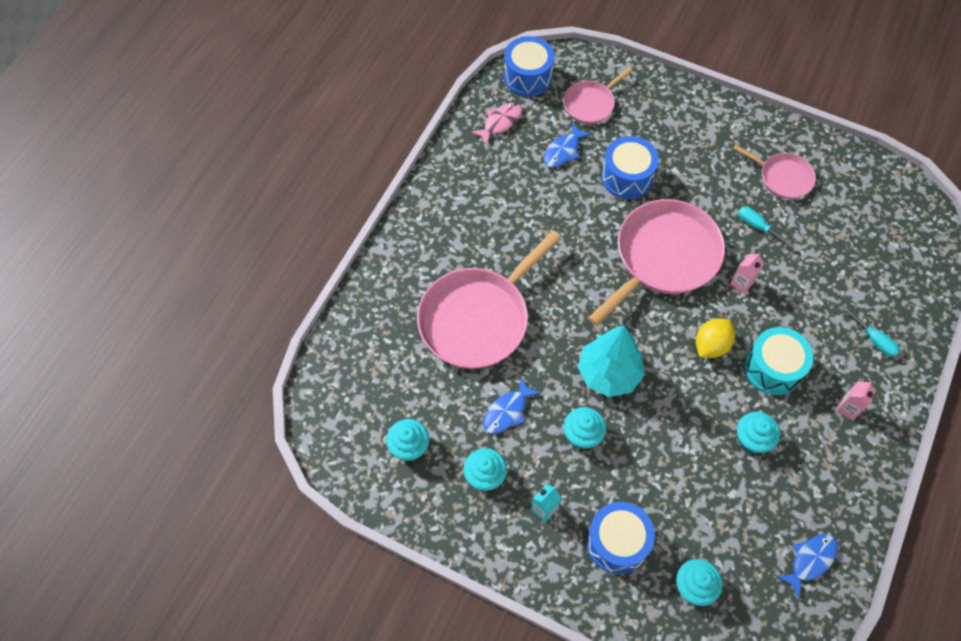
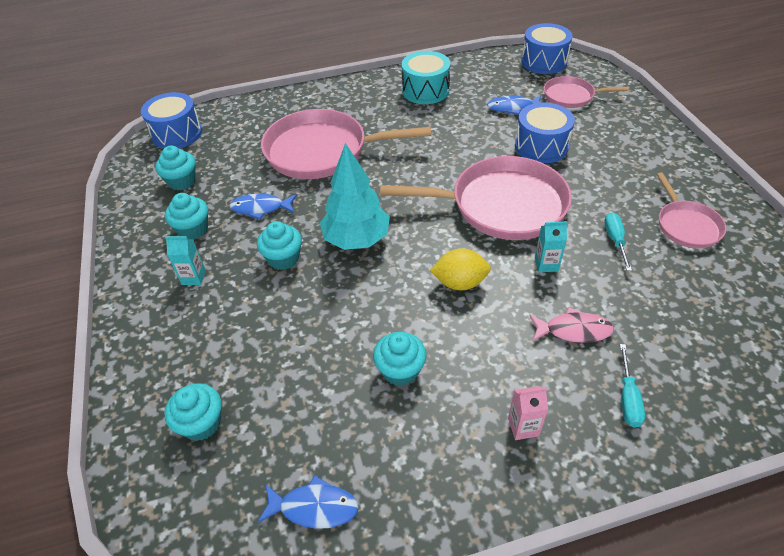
camera: 50 degrees right, 15 degrees down
(500, 122) = (489, 72): pink fish -> pink fish (573, 330)
(617, 542) = (201, 340): blue drum -> blue drum (177, 134)
(741, 283) = (546, 264): pink carton -> turquoise carton
(773, 368) = (492, 338): turquoise drum -> turquoise drum (425, 90)

